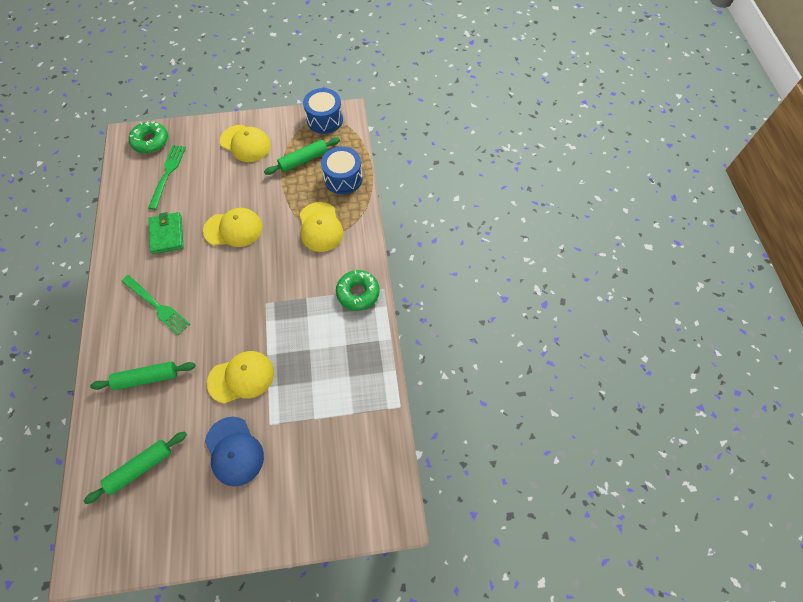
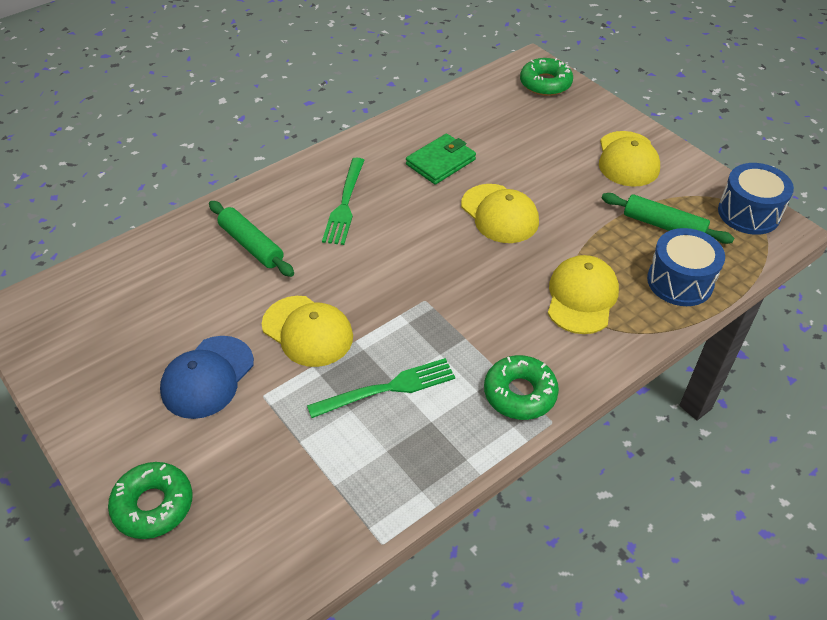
camera: 60 degrees right, 15 degrees down
(140, 468) = (141, 300): green rolling pin -> none
(167, 174) = (518, 119): green fork -> green fork (388, 388)
(303, 519) = (153, 505): none -> green donut
(320, 227) = (582, 297): yellow cap -> yellow cap turned 150 degrees clockwise

